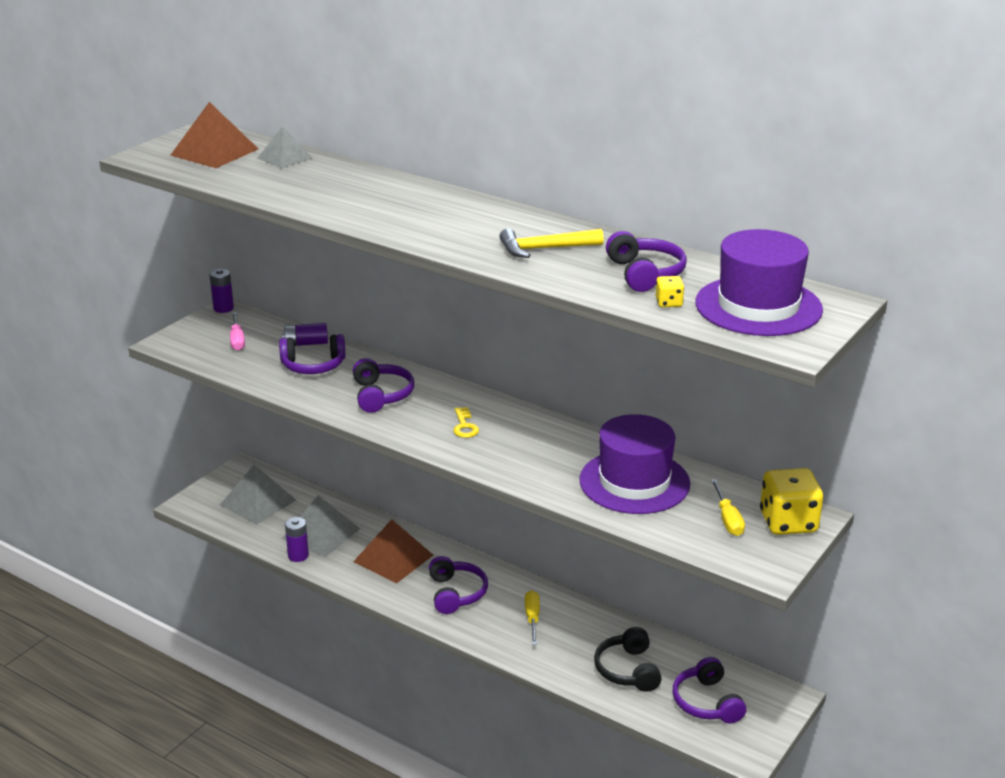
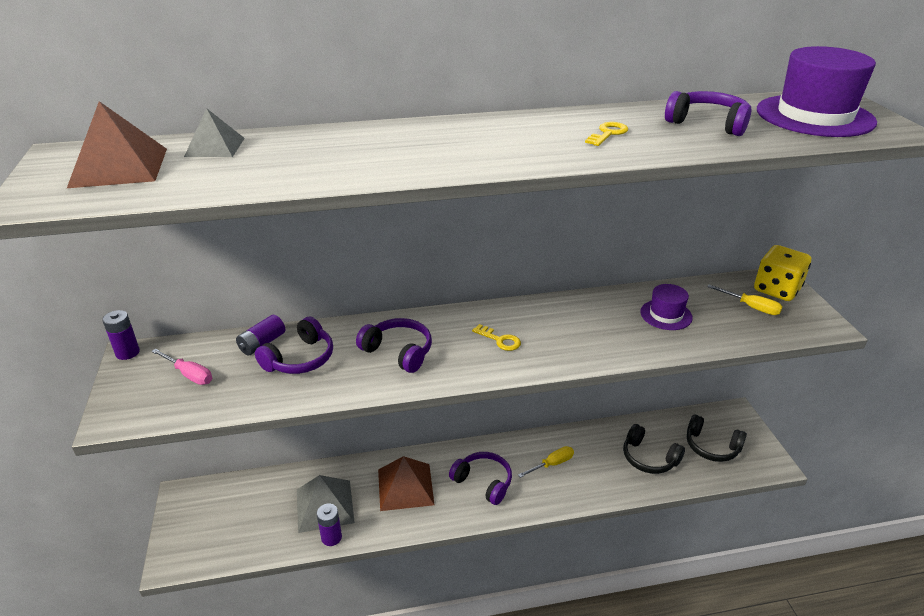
camera: 45 degrees left, 5 degrees up
(258, 502) = (236, 515): grey pyramid -> none
(532, 618) = (552, 464): yellow screwdriver -> yellow screwdriver turned 105 degrees clockwise
(545, 249) = (608, 134): yellow hammer -> yellow key
(634, 482) = (666, 315): purple hat -> purple hat, size x0.54
(668, 303) = (773, 135): yellow dice -> none
(706, 702) = (711, 447): purple headphones -> black headphones

